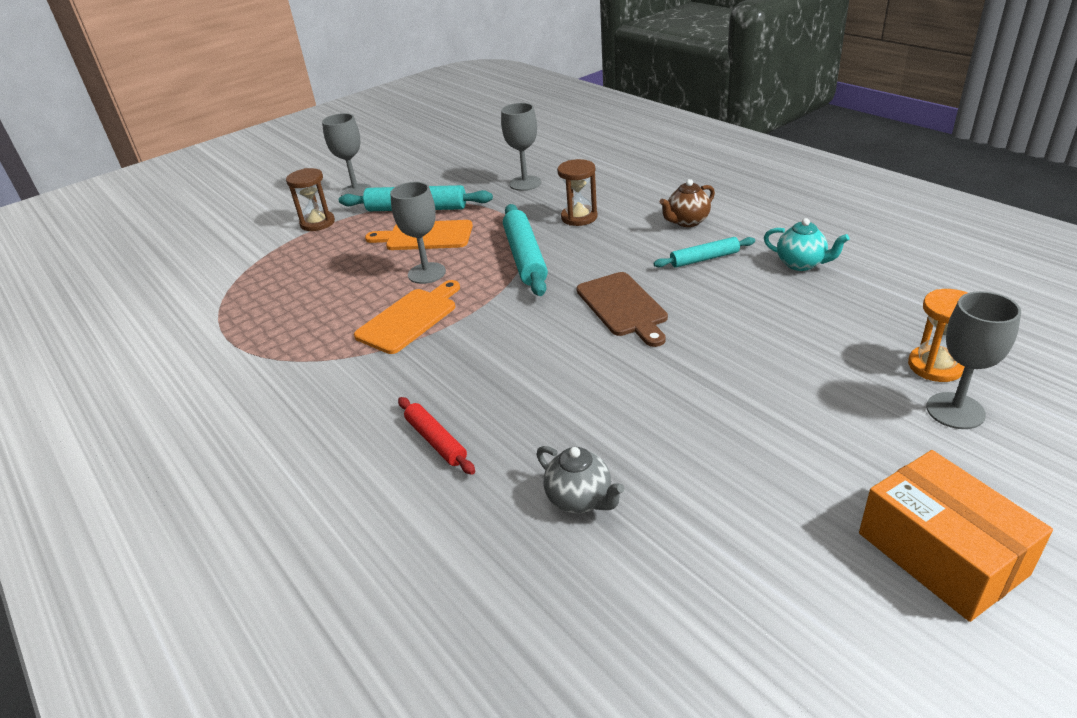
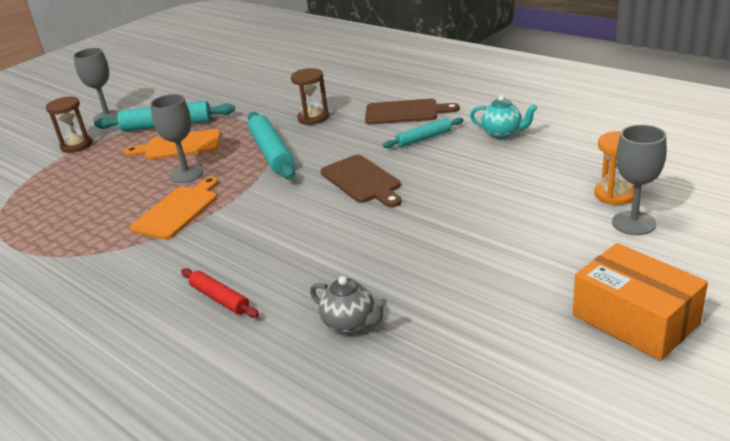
camera: 10 degrees left, 5 degrees down
(525, 183) = (261, 96): grey goblet -> none
(687, 222) = (405, 112): brown teapot -> brown cutting board

